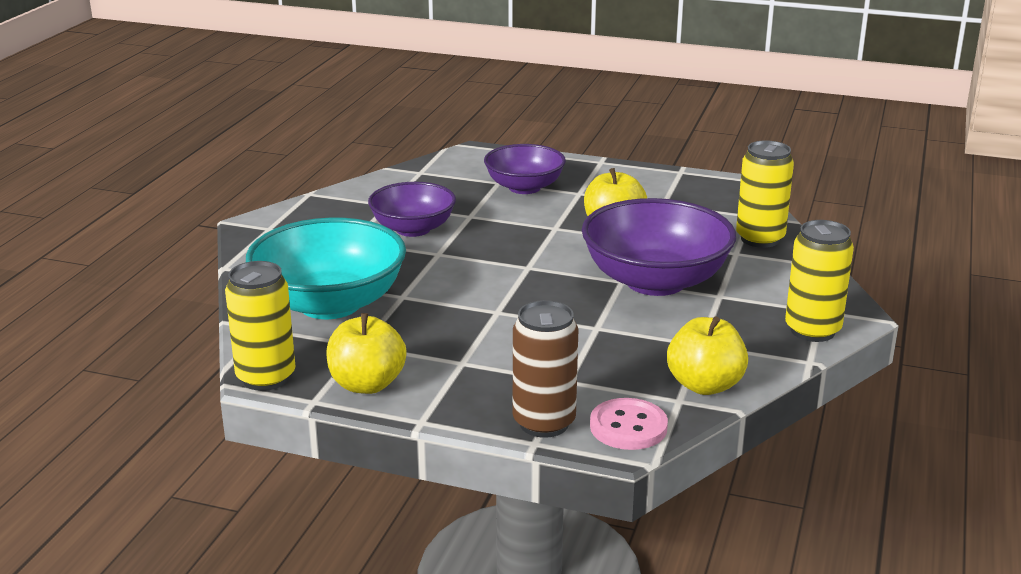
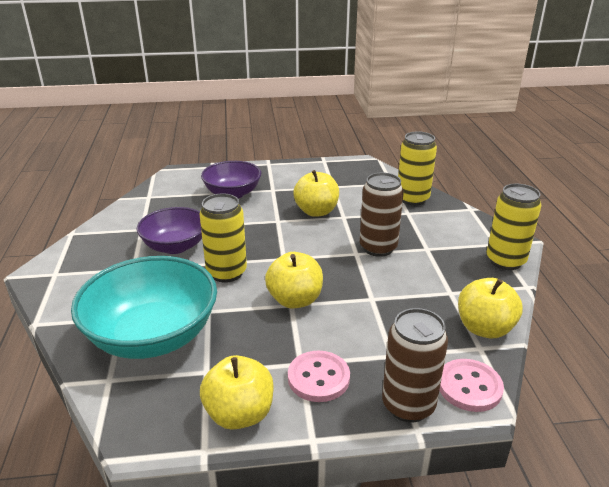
camera: 25 degrees left, 5 degrees up
(266, 378) = (143, 438): yellow can -> yellow can (226, 273)
(470, 378) = (318, 378): none -> pink button
(505, 308) = (295, 300): none -> yellow apple
(655, 281) = (378, 248): purple bowl -> brown can

